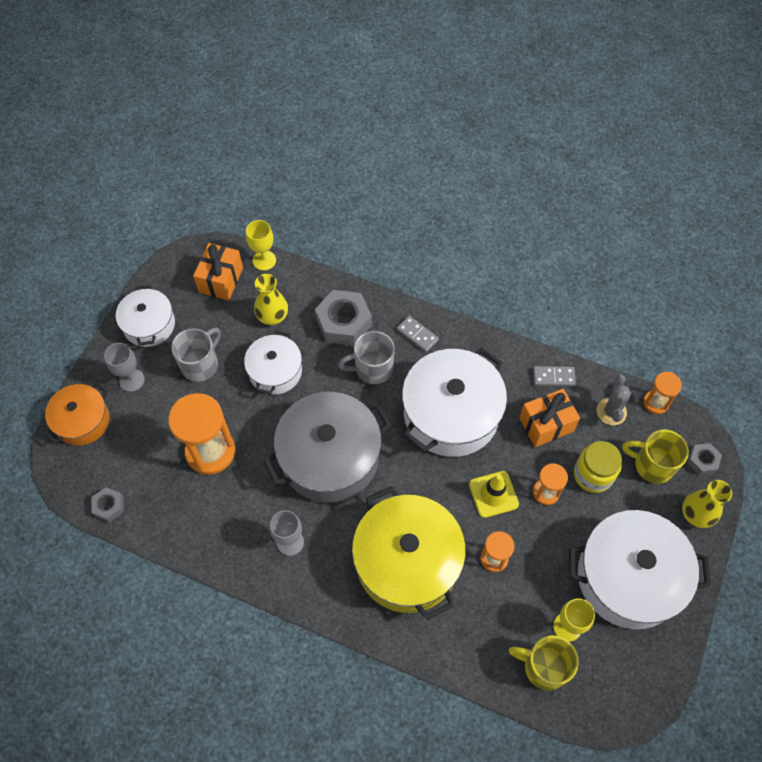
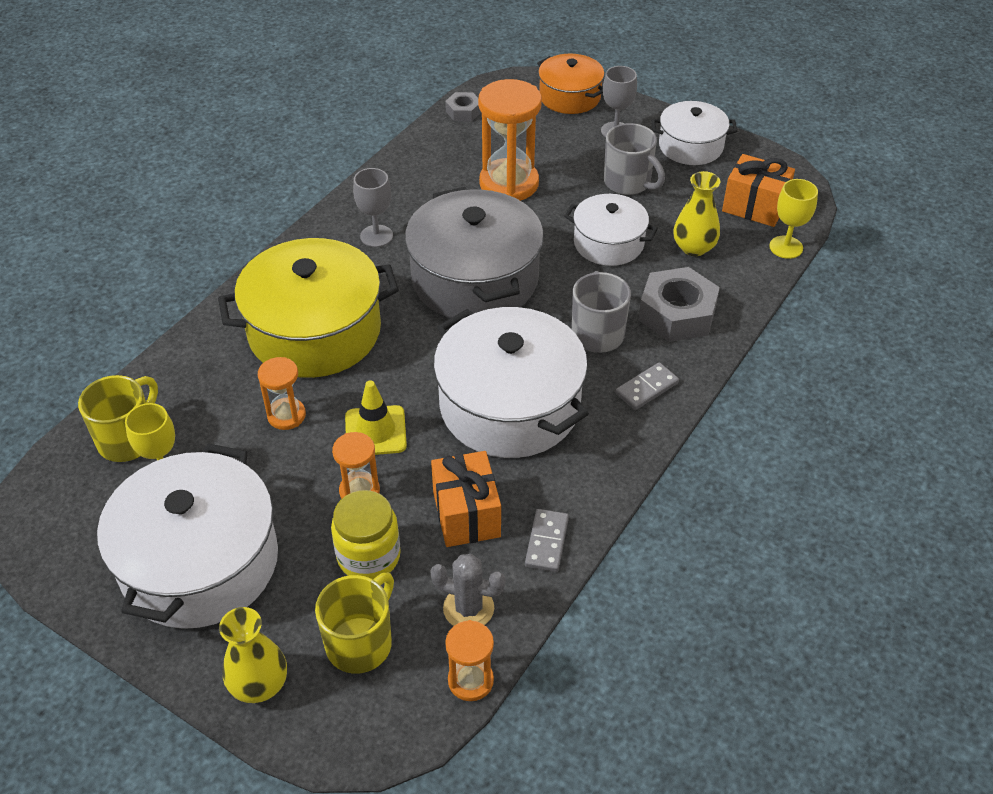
camera: 100 degrees right, 15 degrees down
(702, 461) = (346, 723): grey nut -> none

